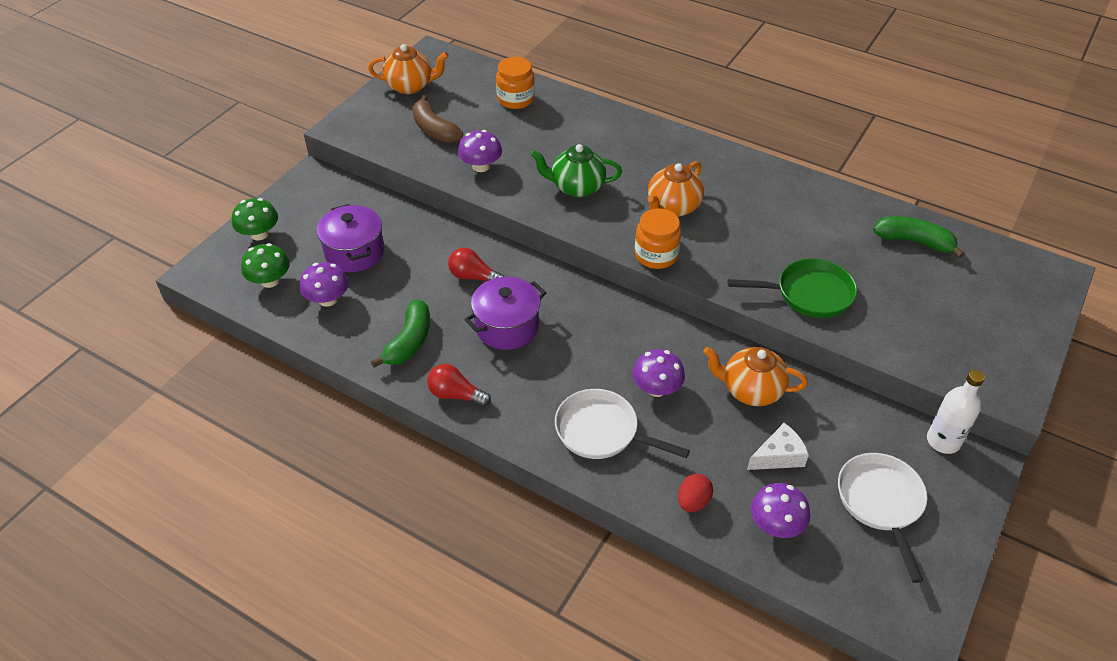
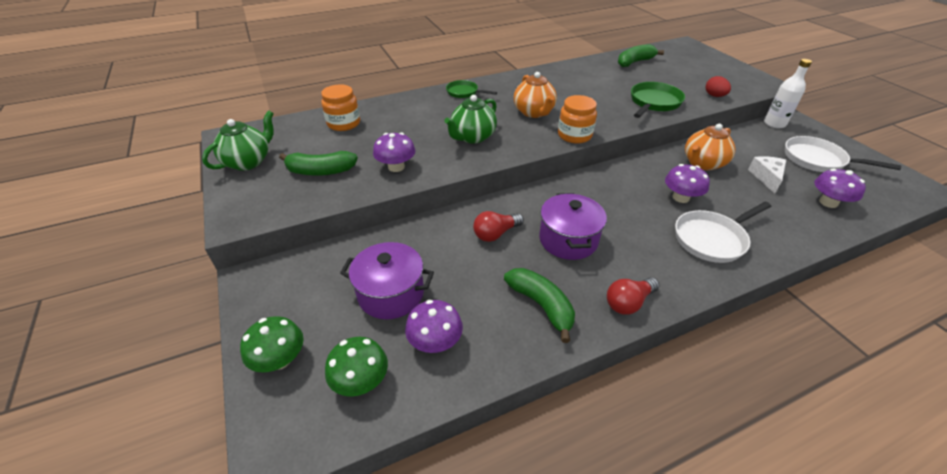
camera: 55 degrees left, 5 degrees down
(410, 86) = (248, 162): orange teapot -> green teapot
(434, 130) = (321, 171): brown banana -> green banana
(659, 140) = (464, 92): none -> green pan
(693, 502) = (798, 226): red egg -> red egg (714, 96)

